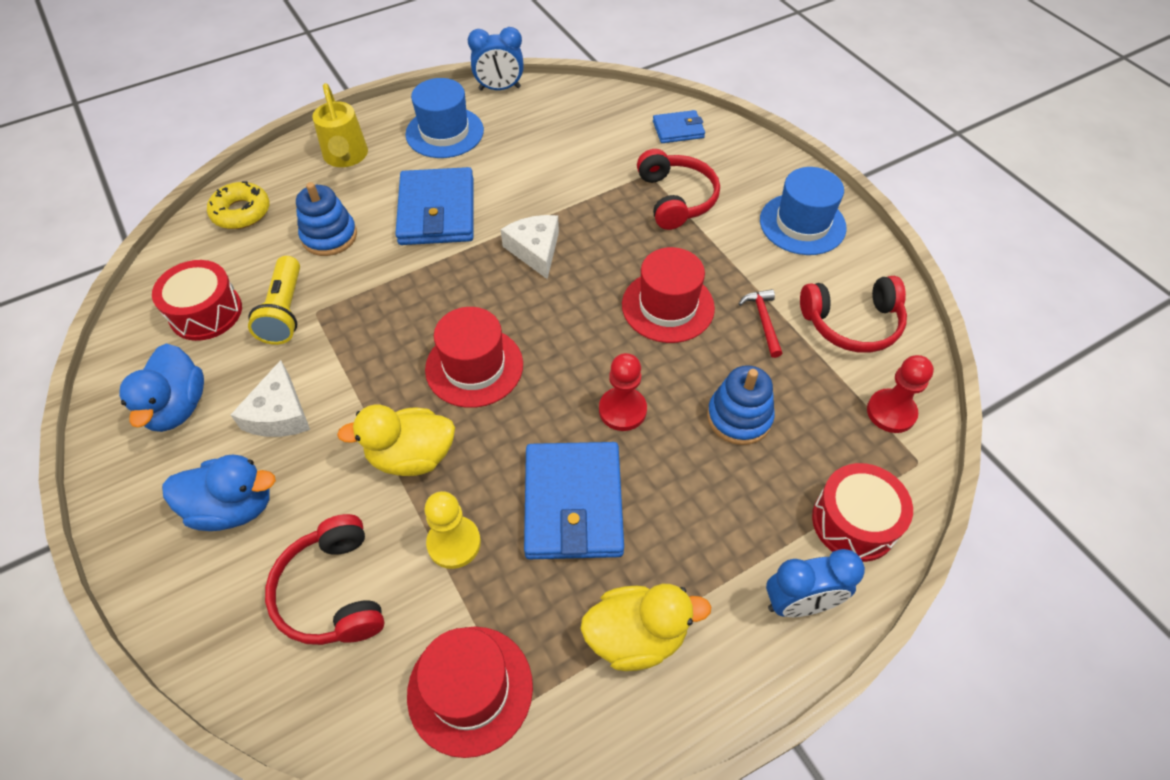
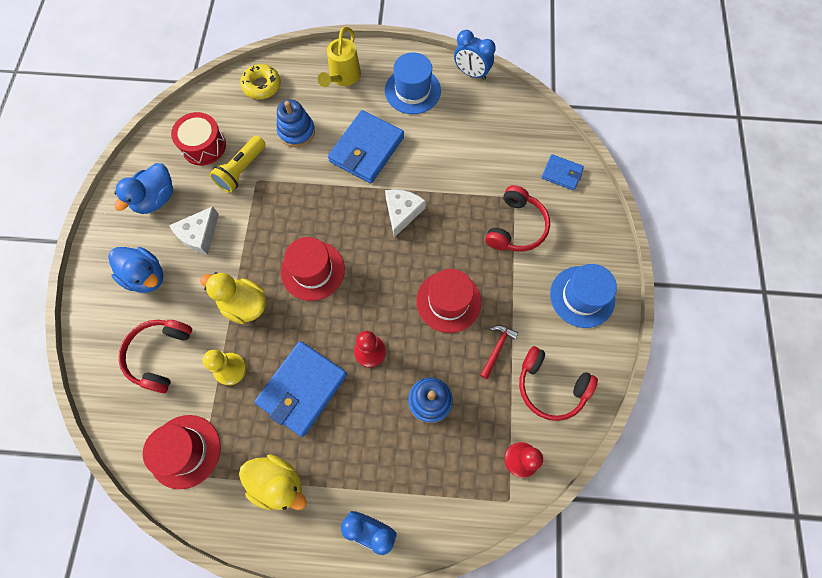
camera: 35 degrees right, 15 degrees up
(854, 522) = (439, 507): red drum -> none

